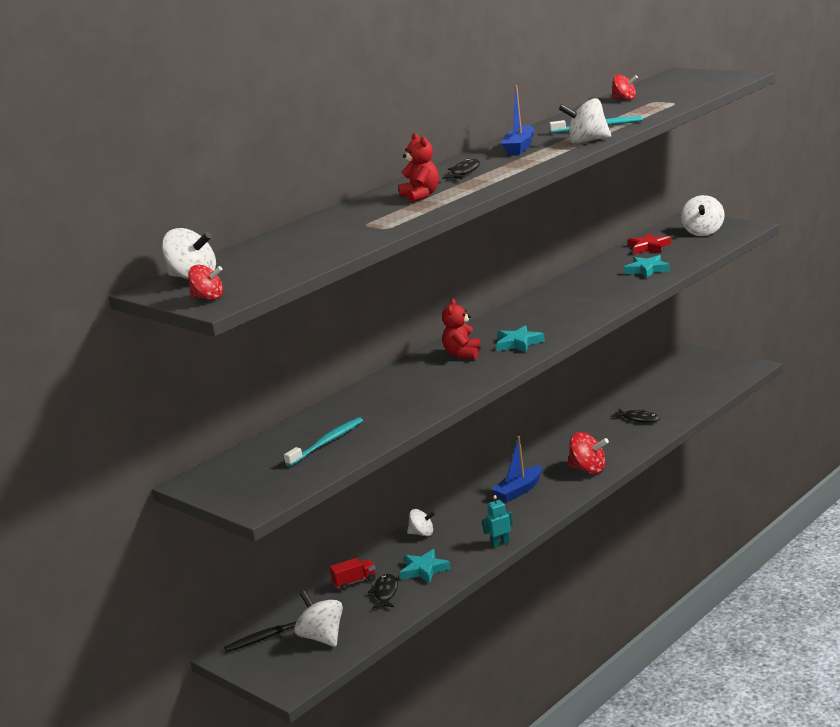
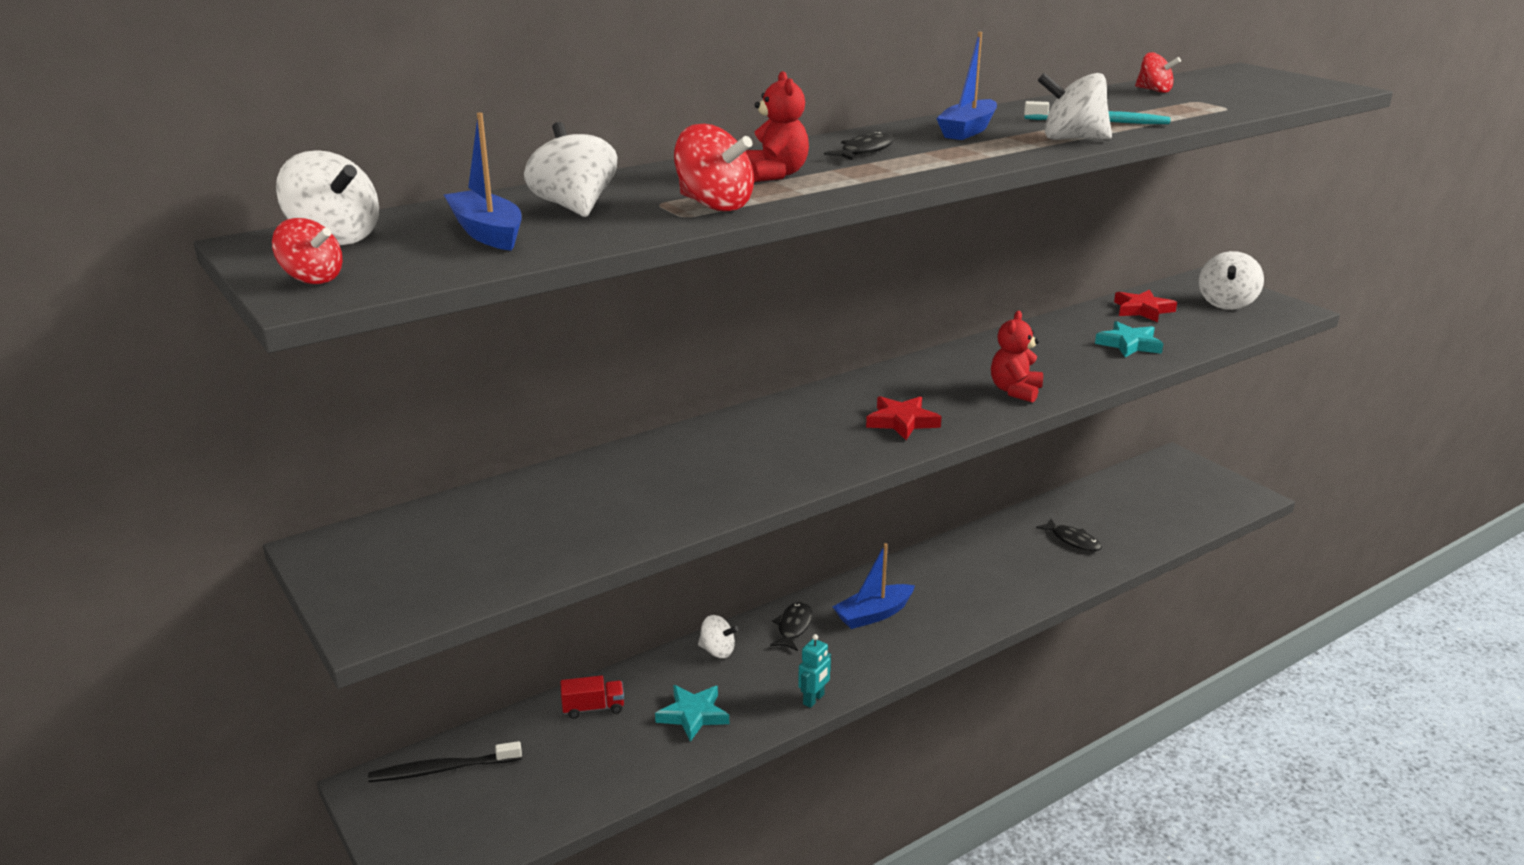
camera: 10 degrees right, 5 degrees up
(280, 258) = (487, 233): none -> blue boat
(322, 637) = (503, 796): white spinning top -> white spinning top (574, 207)
(327, 442) = (546, 528): turquoise toothbrush -> none
(385, 593) = (624, 740): black fish -> black fish (793, 627)
(463, 354) = (816, 421): red teddy bear -> red teddy bear (1015, 391)
(500, 543) = (814, 699): turquoise robot -> turquoise robot turned 135 degrees clockwise
(518, 343) = (902, 422): turquoise star -> red star
(588, 469) = (979, 605): red spinning top -> red spinning top (714, 205)

